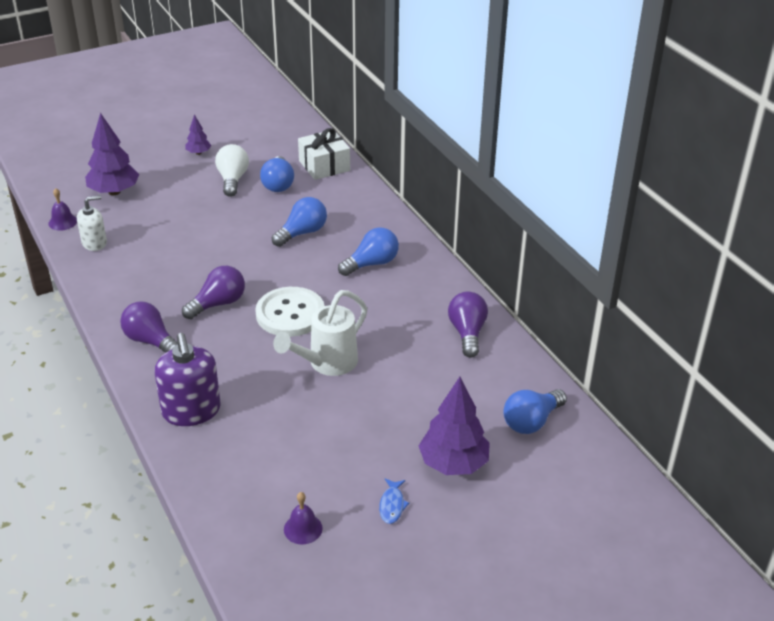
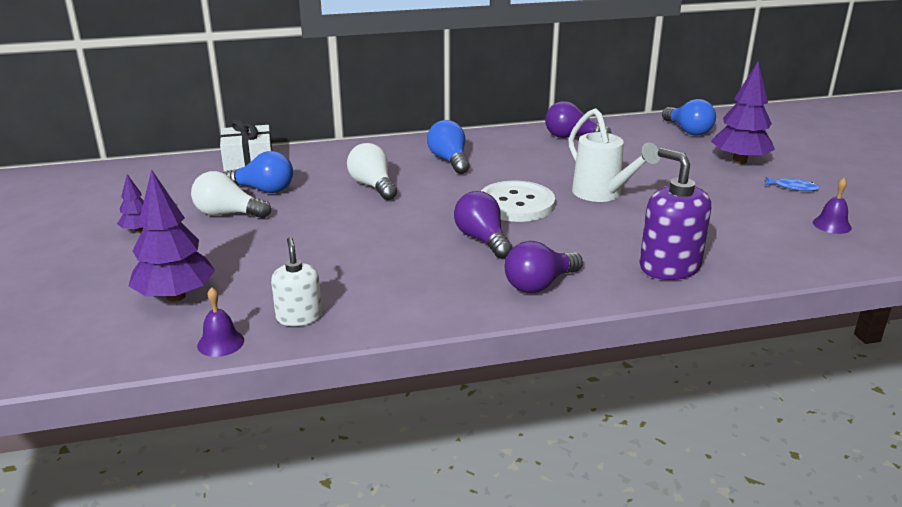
camera: 75 degrees left, 10 degrees down
(191, 411) = (669, 267): purple soap dispenser -> purple soap dispenser turned 120 degrees counterclockwise
(302, 233) = (373, 186): blue light bulb -> white light bulb

